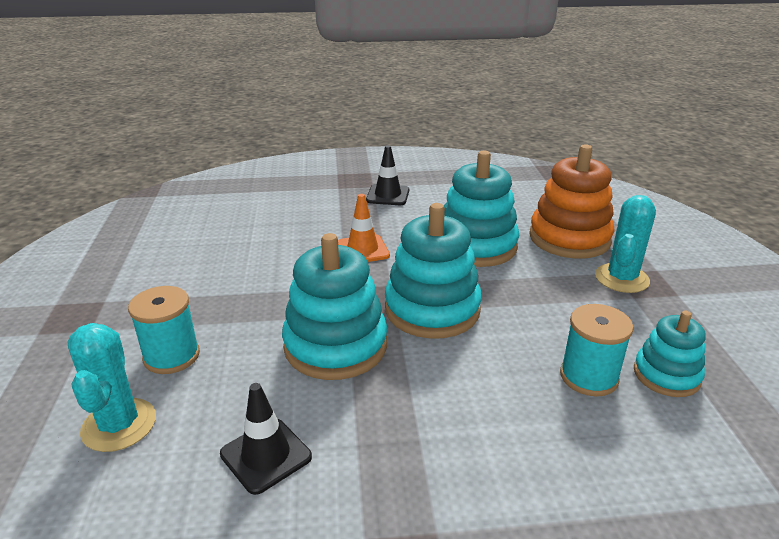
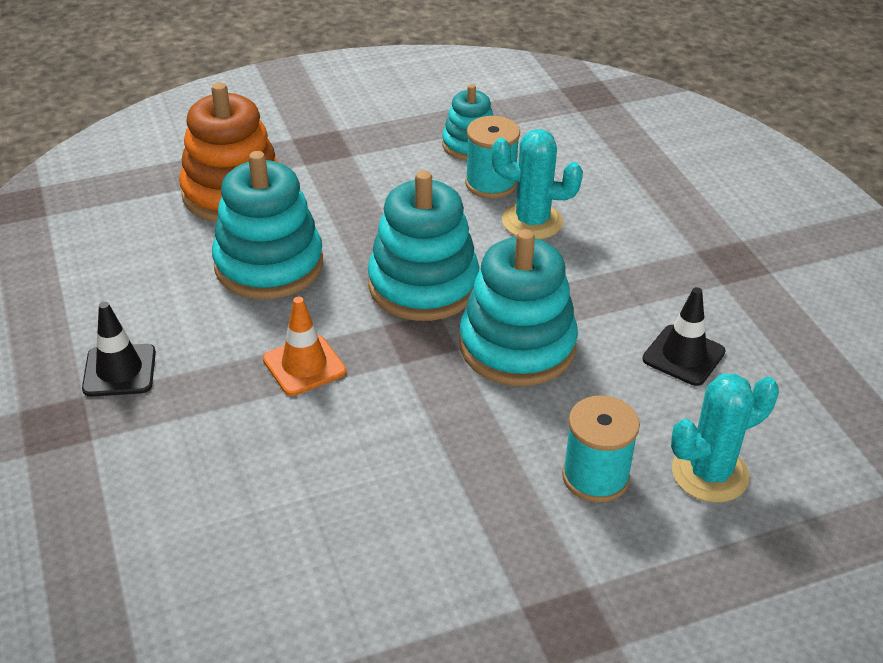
camera: 105 degrees left, 10 degrees up
(621, 278) = (317, 160): turquoise cactus -> turquoise cactus (532, 221)

